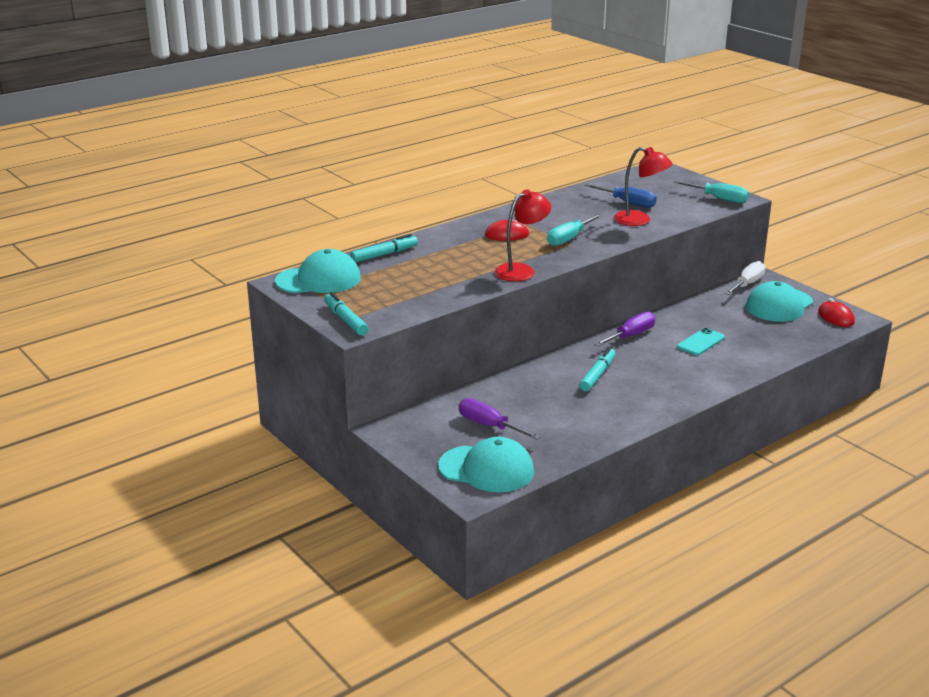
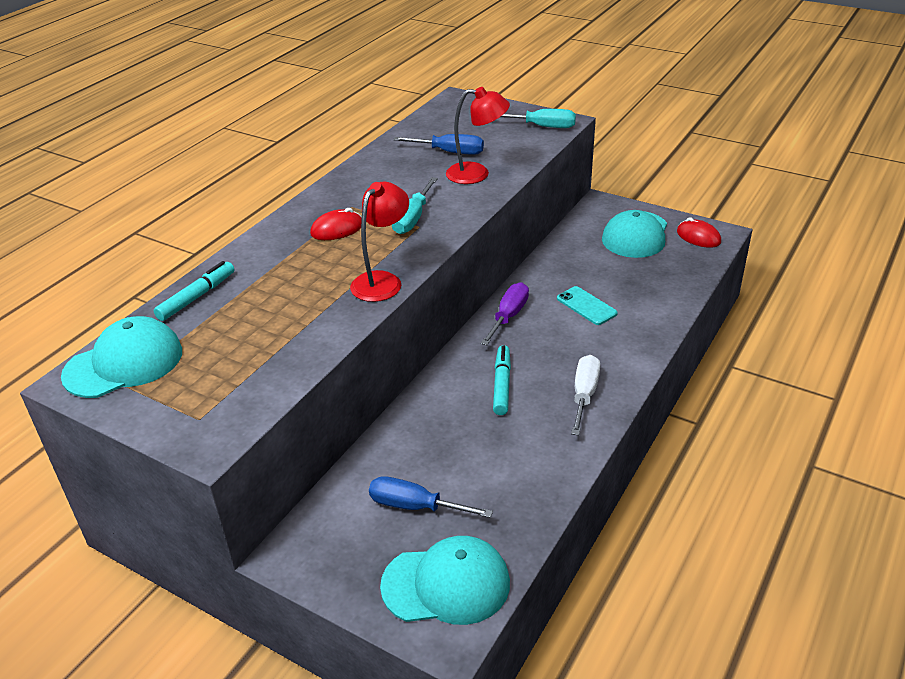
camera: 20 degrees left, 10 degrees up
(345, 320) = (190, 428): turquoise marker -> none
(489, 426) = (415, 506): purple screwdriver -> blue screwdriver
(700, 342) = (586, 306): turquoise phone -> turquoise phone turned 60 degrees counterclockwise
(747, 284) = (589, 215): white screwdriver -> white screwdriver (584, 395)

